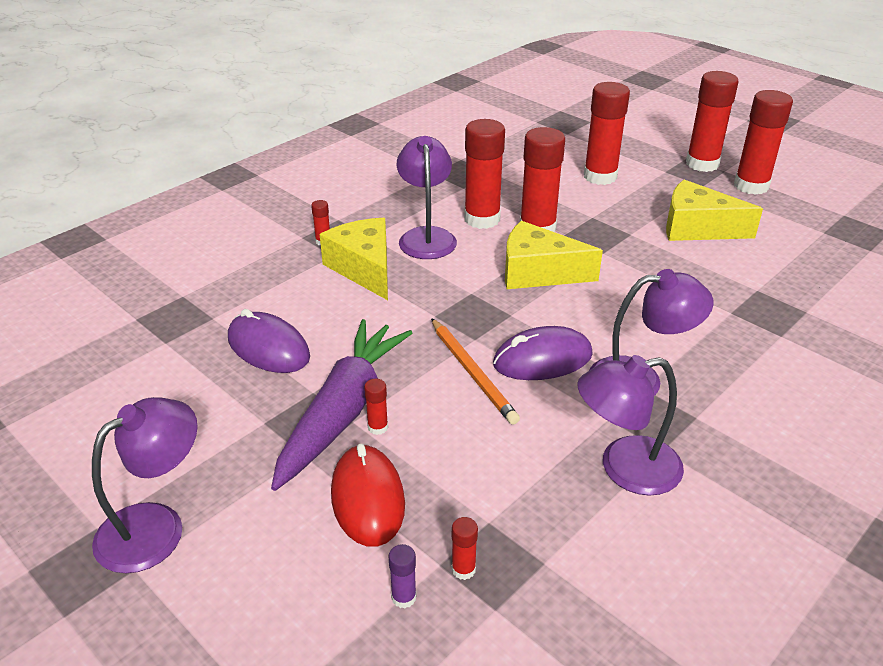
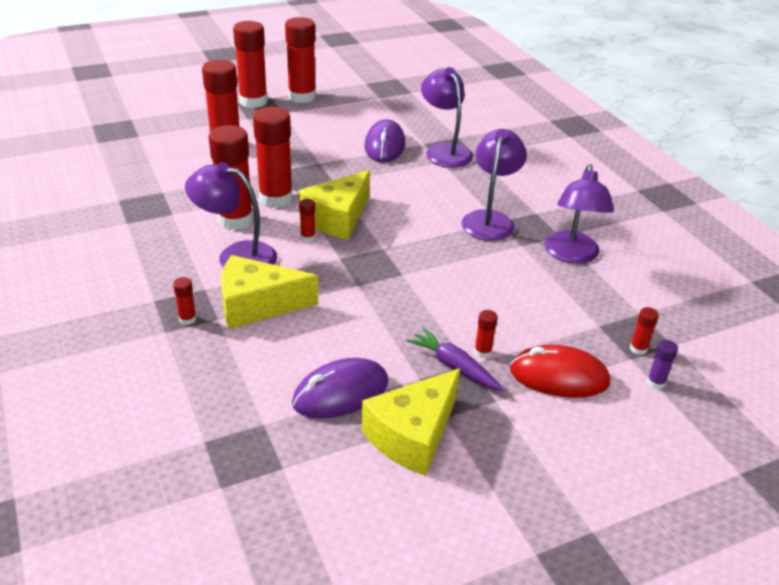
camera: 70 degrees left, 0 degrees up
(156, 526) = (548, 509): purple lamp -> purple lamp (444, 151)
(342, 411) = (454, 366): purple carrot -> purple carrot, size x0.52
(472, 373) = (443, 287): orange pencil -> none
(489, 265) = (308, 237): none -> red glue stick
(542, 359) = (446, 251): purple mouse -> purple mouse (384, 146)
(697, 228) = (336, 135): yellow cheese -> yellow cheese (413, 435)

